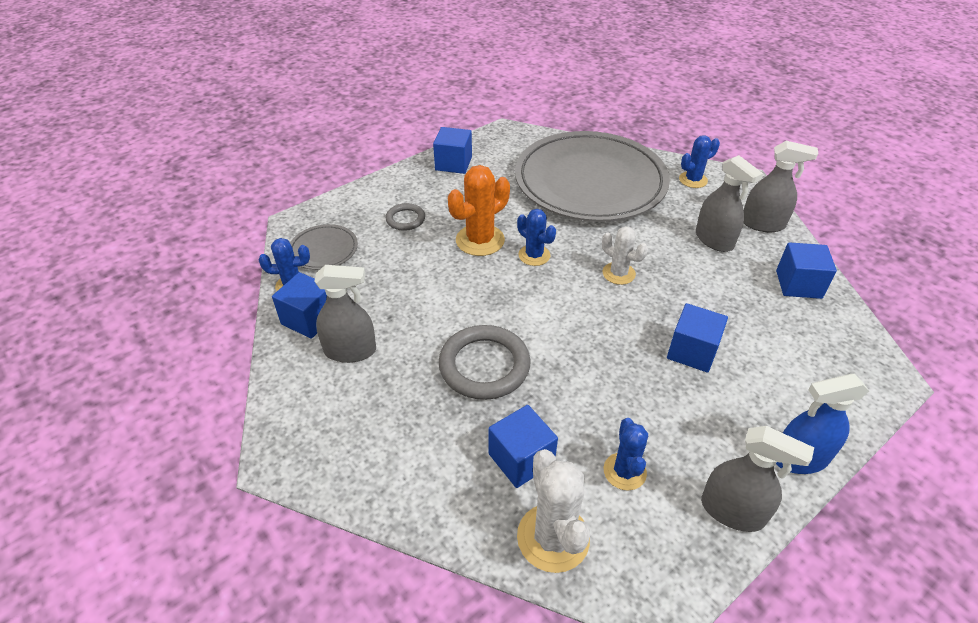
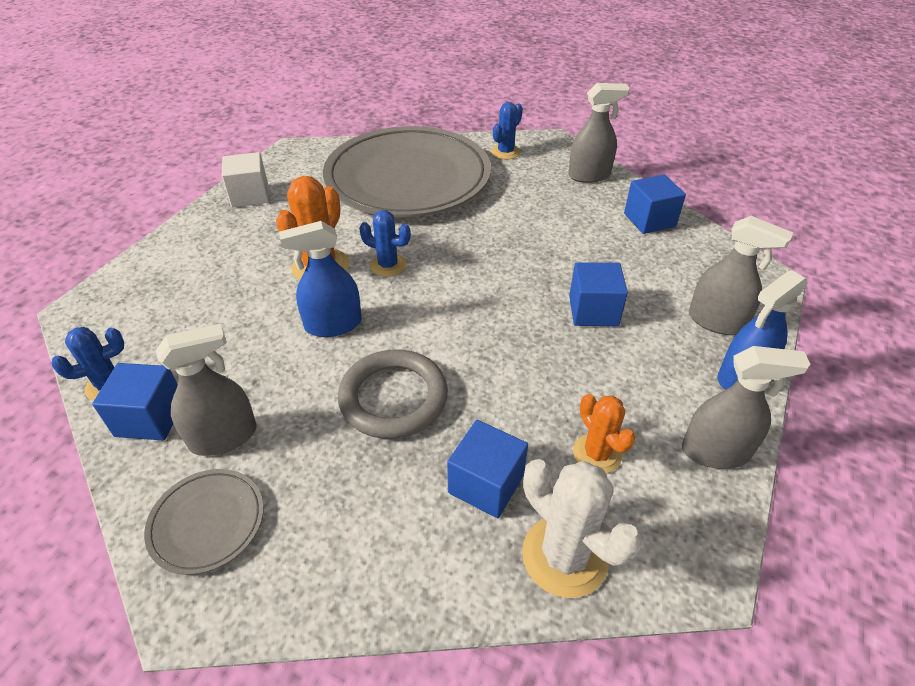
camera: 25 degrees left, 0 degrees up
(324, 250) = (132, 331): grey plate -> grey plate (207, 522)
(405, 219) = (221, 268): grey ring -> none
(453, 163) = (250, 195): blue cube -> white cube
(467, 292) = (333, 325): none -> blue spray bottle
(618, 273) = (483, 258): white cactus -> none
(624, 471) = (597, 454): blue cactus -> orange cactus
(714, 240) = (555, 201): grey spray bottle -> grey spray bottle (716, 321)

